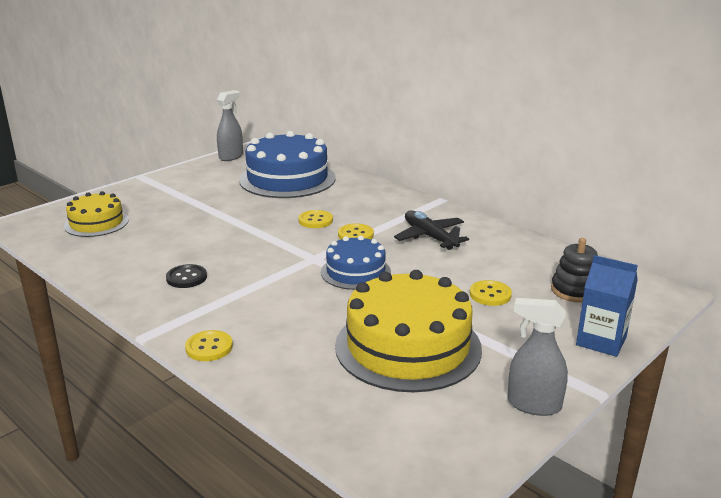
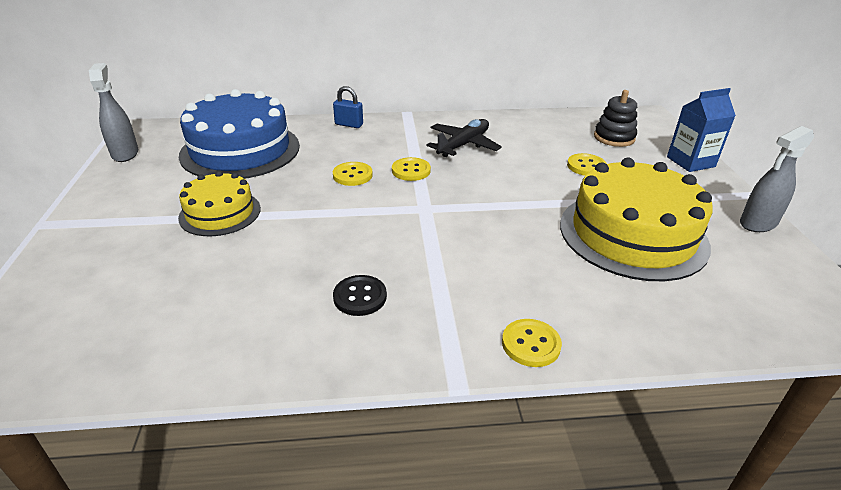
camera: 50 degrees left, 10 degrees up
(96, 223) = (107, 308): yellow cake -> yellow cake (220, 213)
(355, 272) = (478, 200): blue cake -> none
(382, 191) = (349, 124): none -> blue padlock
(430, 237) = (463, 145): black plane -> black plane turned 120 degrees clockwise

